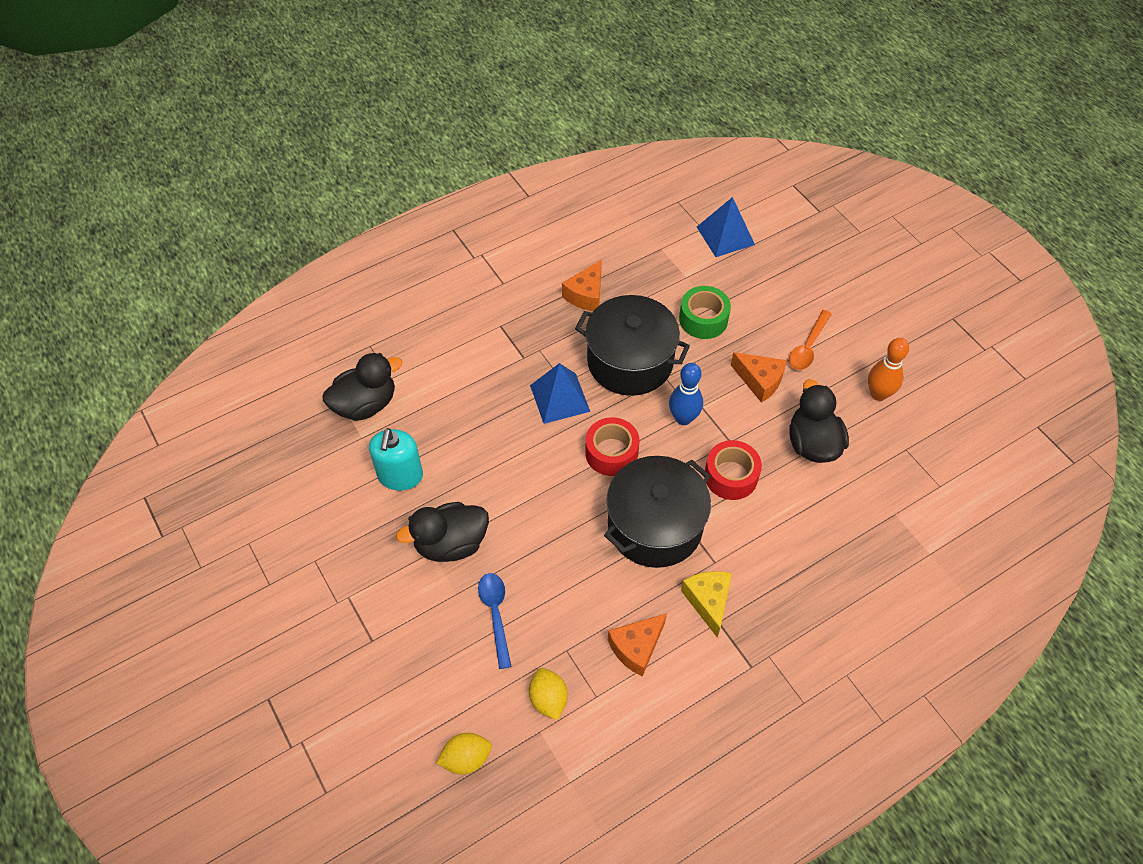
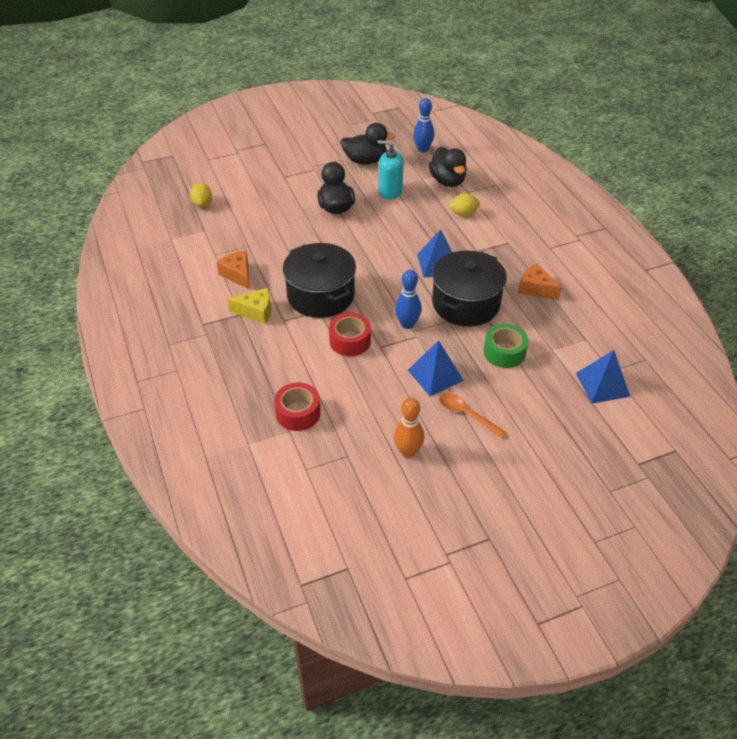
camera: 100 degrees right, 10 degrees down
(279, 446) = (423, 149): none -> blue bowling pin
(495, 614) = (282, 221): blue spoon -> none
(548, 699) = (221, 235): yellow lemon -> yellow lemon (463, 213)
(611, 453) = (385, 283): red tape -> red tape (298, 413)
(759, 381) = (435, 375): orange cheese -> blue pyramid
(812, 443) = (367, 395): black duck -> black duck (365, 161)

